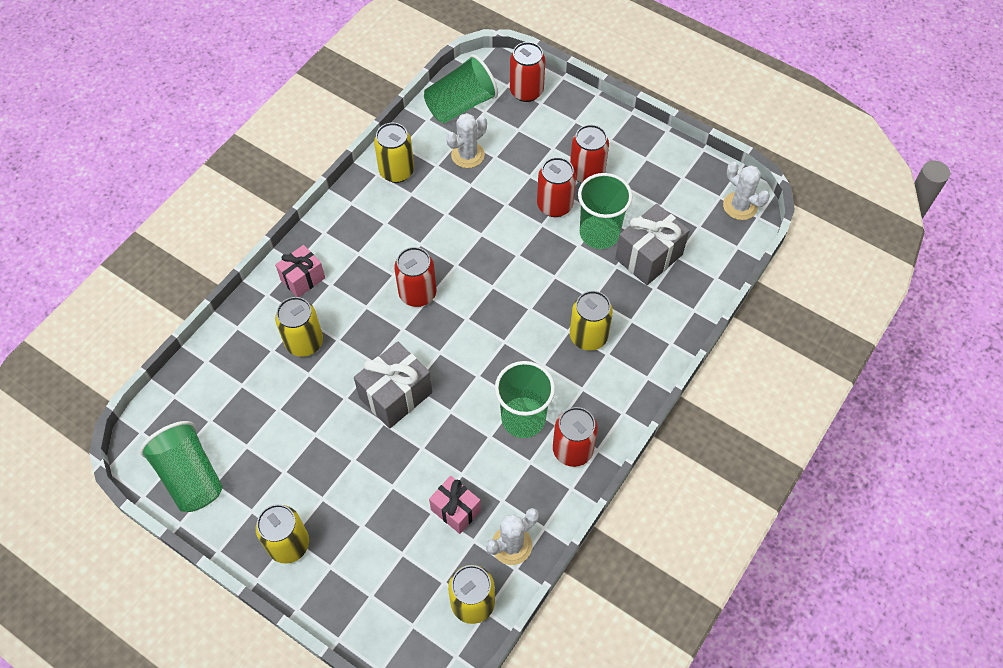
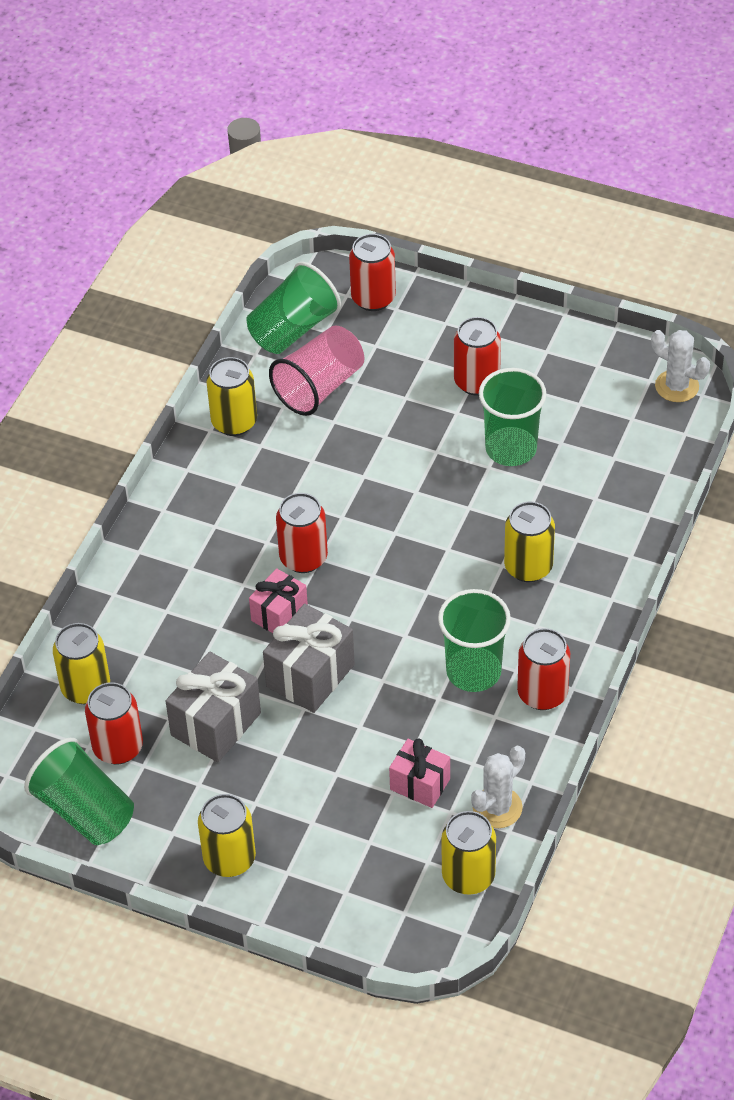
camera: 10 degrees left, 10 degrees down
(303, 279) = (153, 568): pink gift -> pink gift (279, 614)
(304, 342) = (178, 638): yellow can -> yellow can (86, 688)
(467, 155) = (319, 387): white cactus -> pink cup
(554, 205) = (446, 426): red can -> red can (118, 747)
(649, 257) = (579, 464): grey gift -> grey gift (216, 724)

